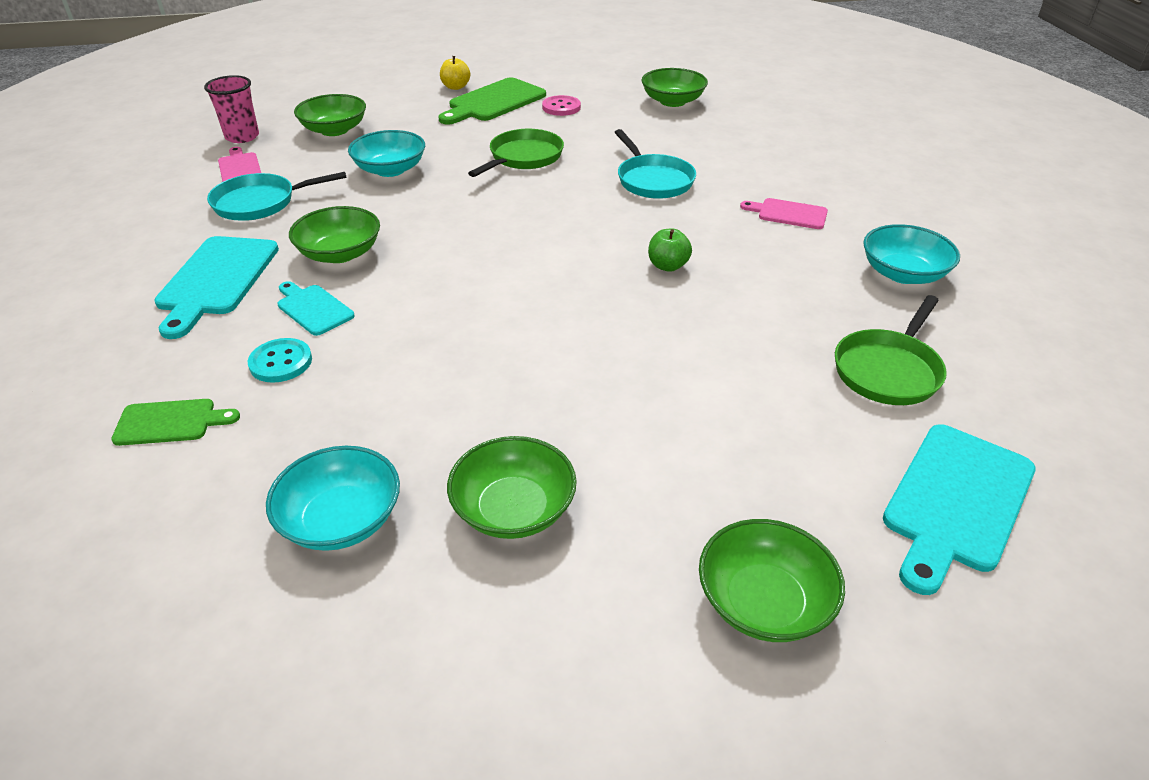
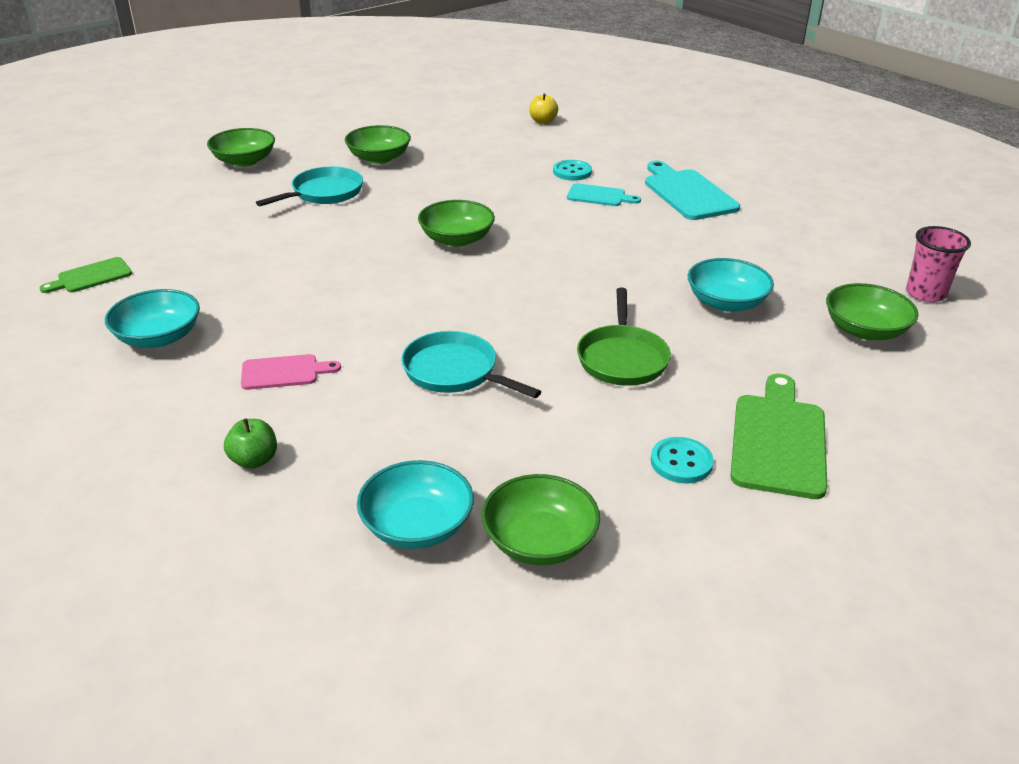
camera: 150 degrees right, 5 degrees down
(170, 422) = (584, 143): green cutting board -> green cutting board (91, 276)
(240, 168) = (852, 264): pink cutting board -> none
(260, 203) = (768, 243): turquoise pan -> turquoise pan (323, 193)
(340, 253) = (640, 227): green bowl -> green bowl (456, 239)
(341, 520) = (454, 139): turquoise bowl -> turquoise bowl (417, 526)
(455, 87) = (872, 454): yellow apple -> yellow apple (543, 121)
(561, 107) = (681, 462): pink button -> turquoise button
(668, 266) = (378, 286): green apple -> green apple (254, 460)
(888, 370) = (178, 260): green pan -> none
(956, 501) = (143, 210): turquoise cutting board -> none

